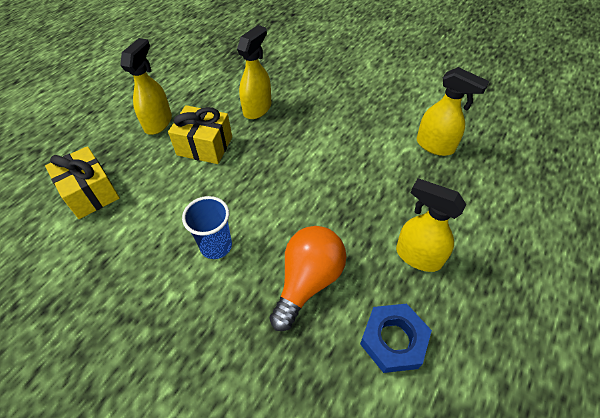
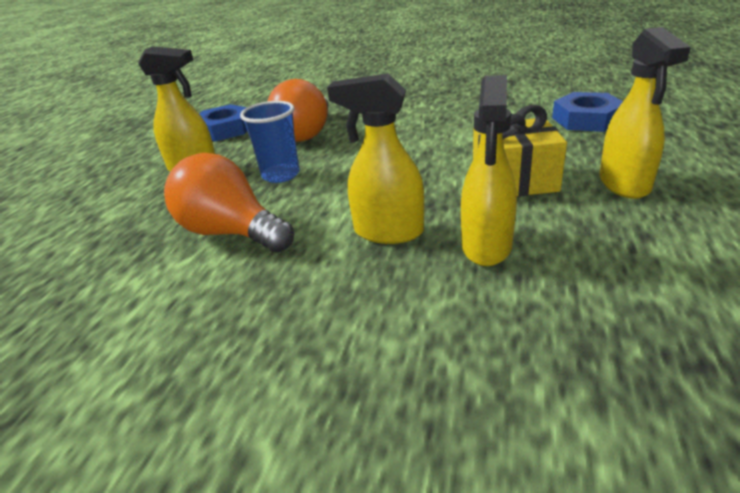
camera: 165 degrees right, 20 degrees down
(90, 193) = (586, 119): yellow gift -> blue nut
(216, 246) = (408, 127): blue cup -> blue cup (281, 175)
(381, 161) = (231, 232): none -> orange light bulb
(435, 146) = (130, 277): yellow spray bottle -> yellow spray bottle (387, 232)

